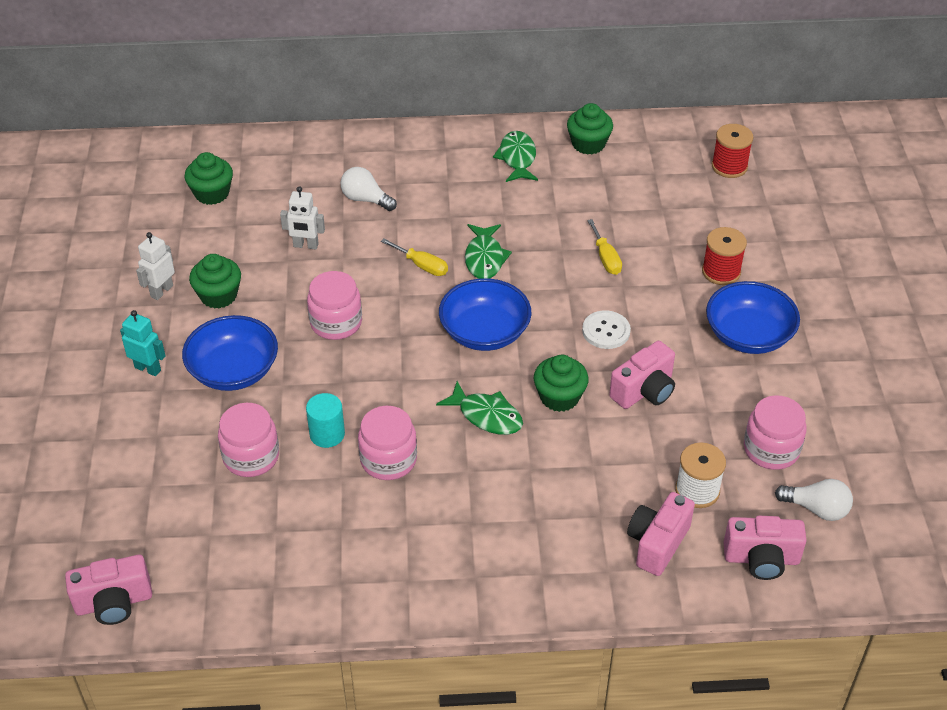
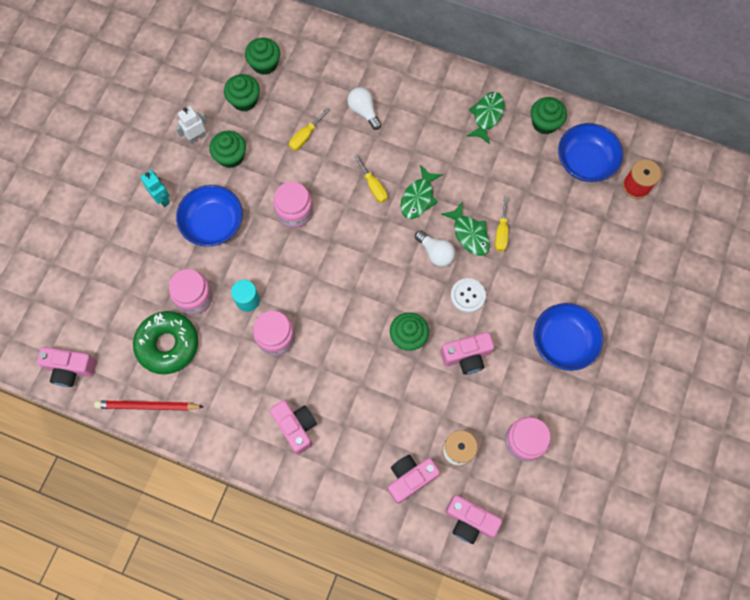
camera: 25 degrees right, 25 degrees up
(205, 235) = (244, 100): none -> green cupcake
(243, 522) = (168, 345): none -> green donut
(251, 603) = (147, 406): none -> red pencil
(305, 245) = (305, 136): white robot -> yellow screwdriver
(473, 546) = (296, 427): none -> pink camera
(484, 332) = (386, 261): blue bowl -> blue bowl (585, 161)
(486, 416) = (354, 330): green fish -> green fish (469, 234)
(721, 272) = (575, 279): red spool -> none
(816, 509) = (527, 500): white light bulb -> white light bulb (435, 253)

